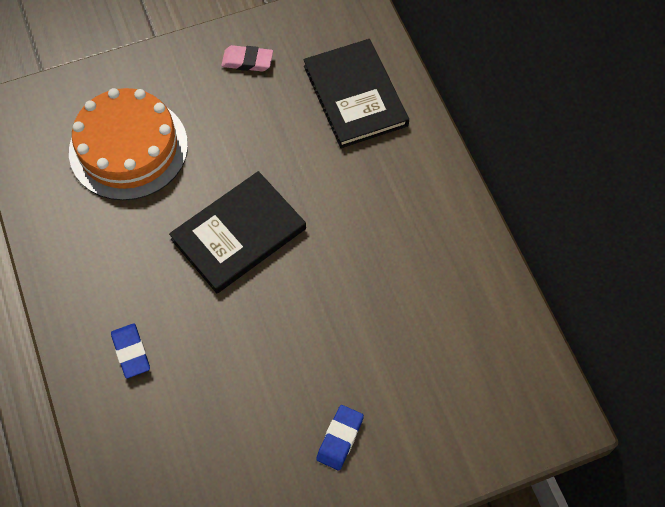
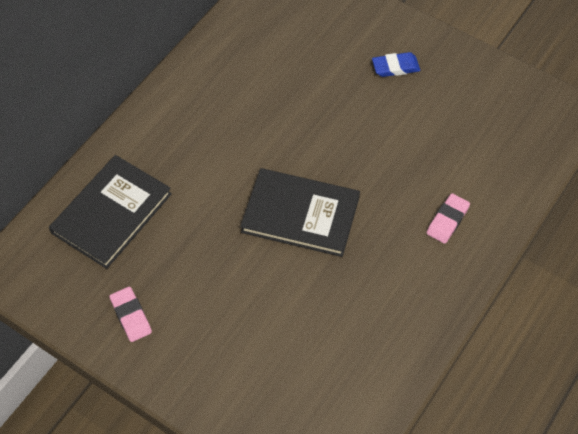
camera: 125 degrees left, 5 degrees down
(128, 148) = (287, 347): orange cake -> none
(131, 352) = (447, 220): blue eraser -> pink eraser

